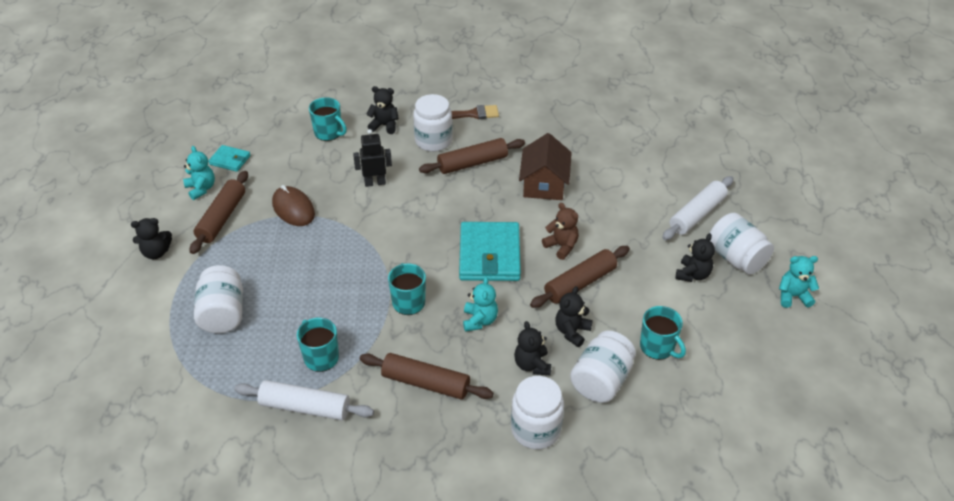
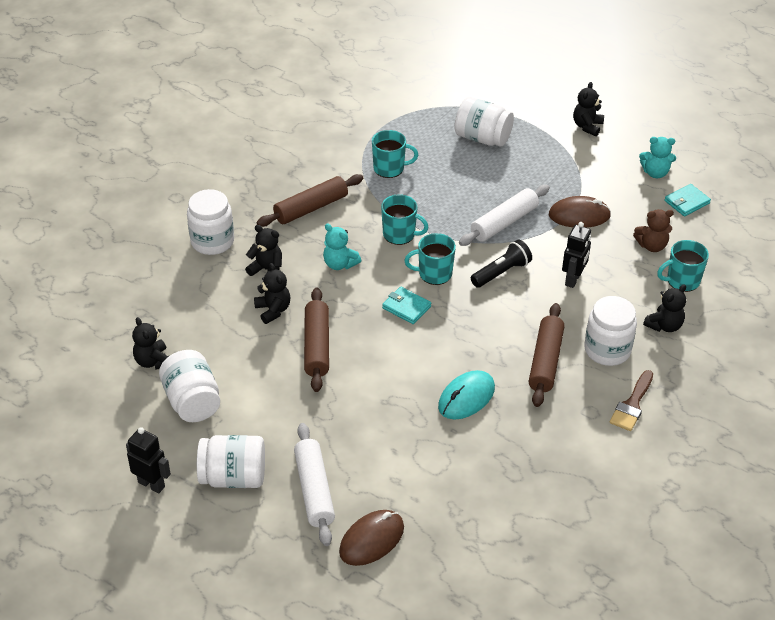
camera: 125 degrees right, 0 degrees up
(222, 218) = (602, 172): brown rolling pin -> none
(305, 407) = (351, 145): white rolling pin -> white rolling pin (504, 222)
(401, 222) = (501, 272): none -> black flashlight
(489, 255) = (406, 307): turquoise wallet -> turquoise wallet, size x0.50
(544, 184) = (466, 397): brown house -> turquoise mouse
(561, 246) = (371, 360): brown teddy bear -> brown teddy bear (652, 246)
(601, 381) = (212, 299): white jar -> white jar (192, 401)
(658, 347) = (204, 352): turquoise mug -> turquoise mug (434, 274)
(692, 274) = (248, 429): black teddy bear -> black teddy bear (153, 361)
(698, 172) = (372, 540): none -> brown mouse
(793, 296) = (151, 484): turquoise teddy bear -> black robot

